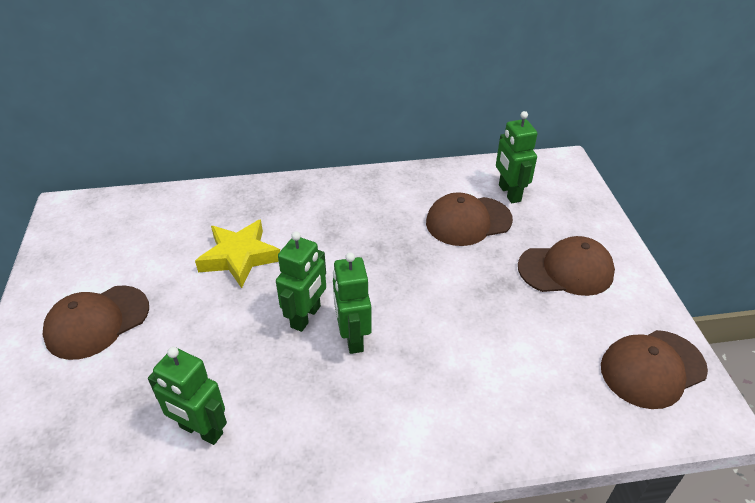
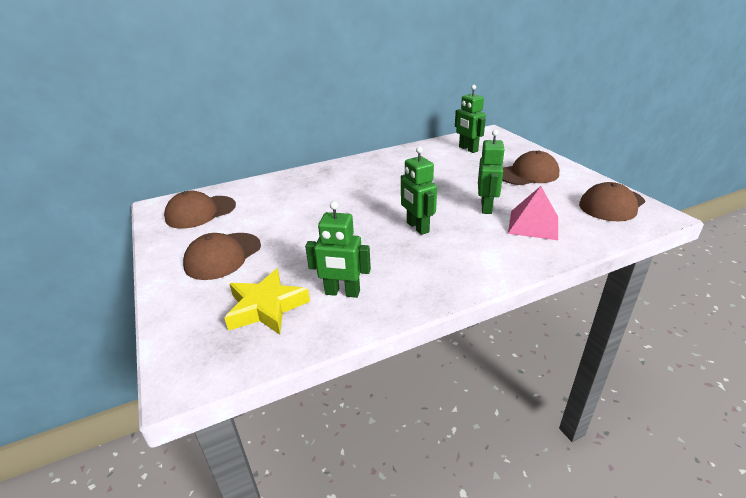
camera: 15 degrees left, 10 degrees down
(239, 257) = (310, 206): yellow star -> yellow star (266, 307)
(306, 317) = (378, 224): green robot -> green robot (486, 207)
(468, 221) = (452, 164): brown cap -> brown cap (200, 212)
(512, 378) = (533, 224): none -> pink pyramid

